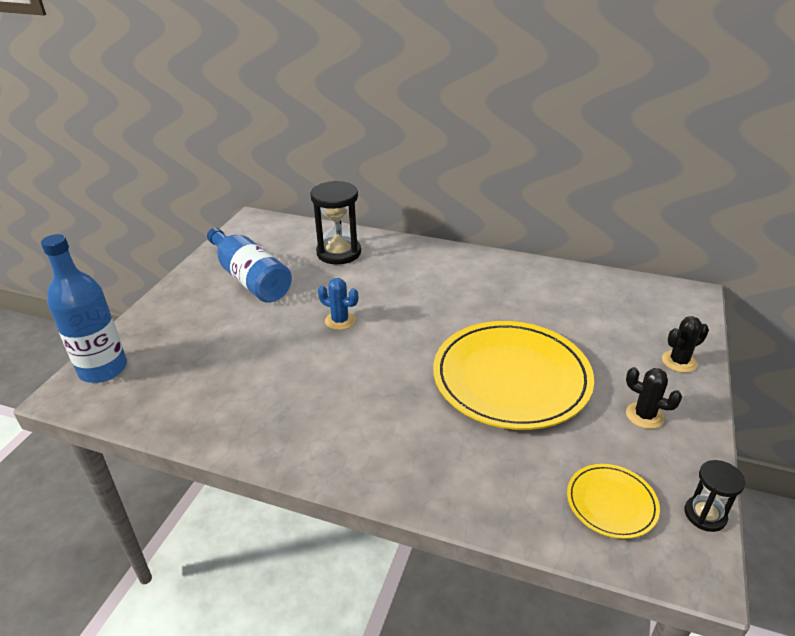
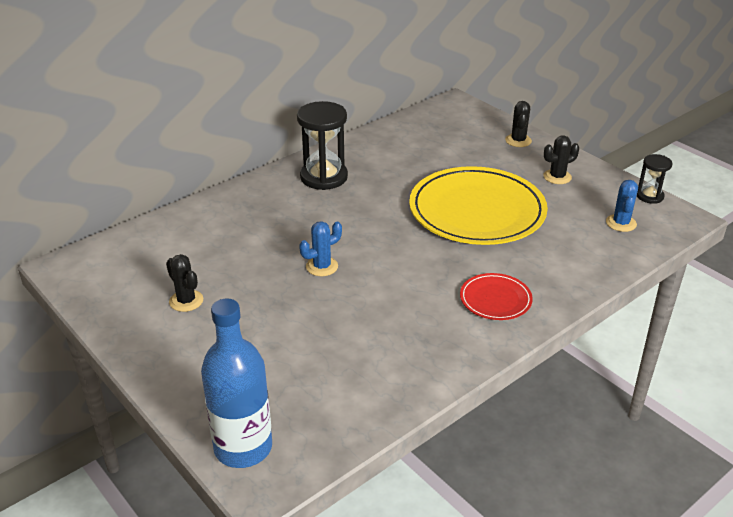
camera: 60 degrees left, 0 degrees up
(250, 279) = (186, 301): blue bottle -> black cactus
(339, 253) = (207, 231): black hourglass -> black hourglass (324, 177)
(374, 442) = (495, 299): none -> red plate
(611, 503) = (621, 223): yellow plate -> blue cactus

